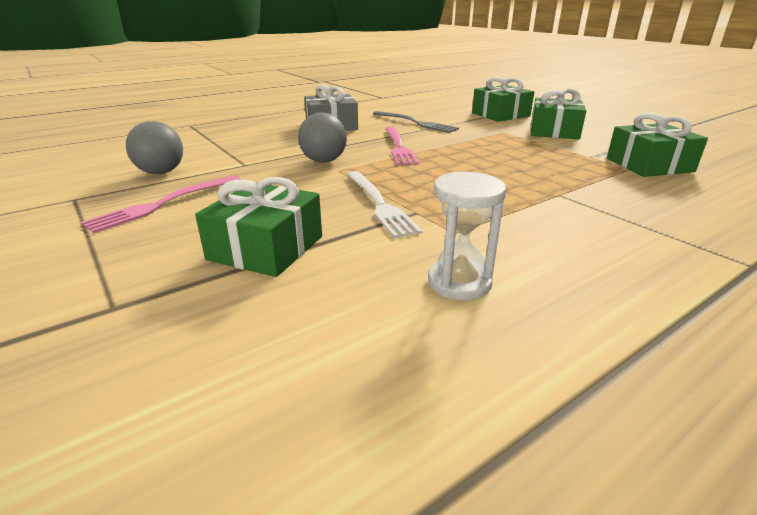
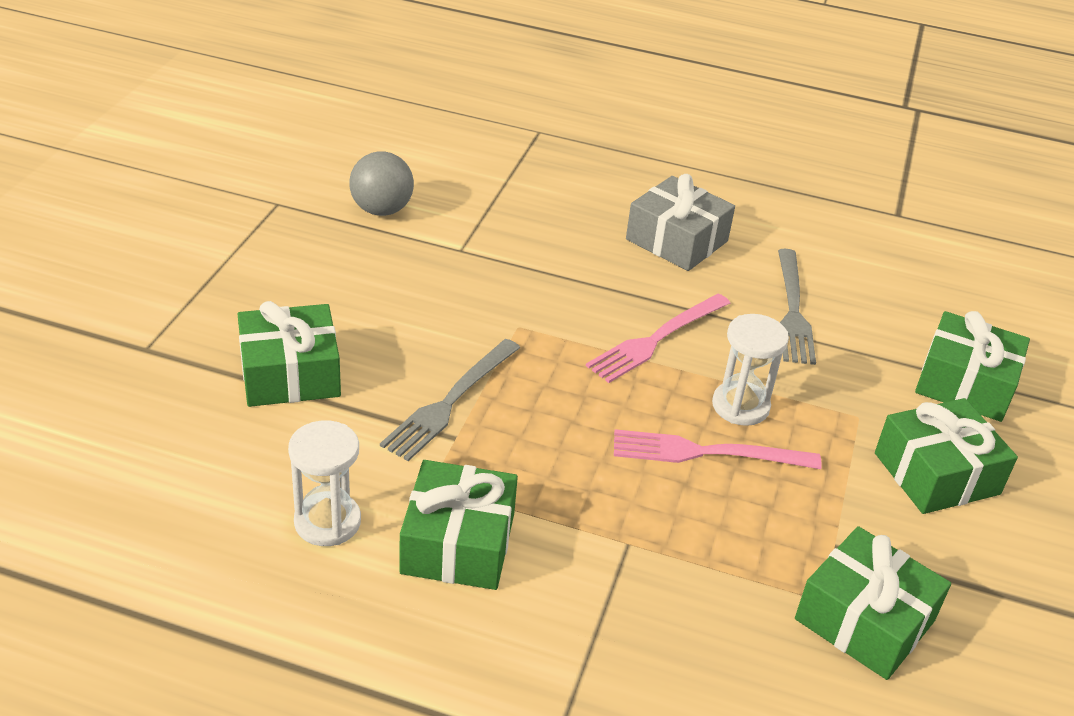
camera: 50 degrees right, 10 degrees up
(163, 204) = (316, 261): pink fork -> pink fork (707, 452)
(324, 161) = (534, 301): grey ball -> none
(379, 204) = (450, 402): white fork -> grey fork
(472, 146) = (740, 406): none -> white hourglass
(524, 240) = (458, 543): none -> green gift

